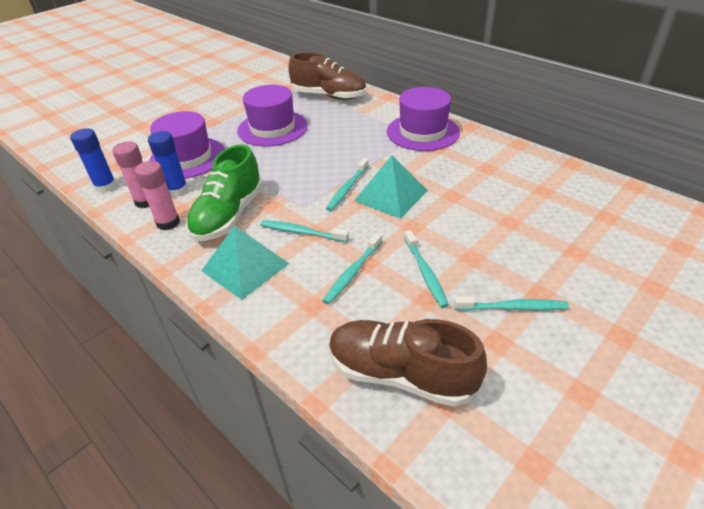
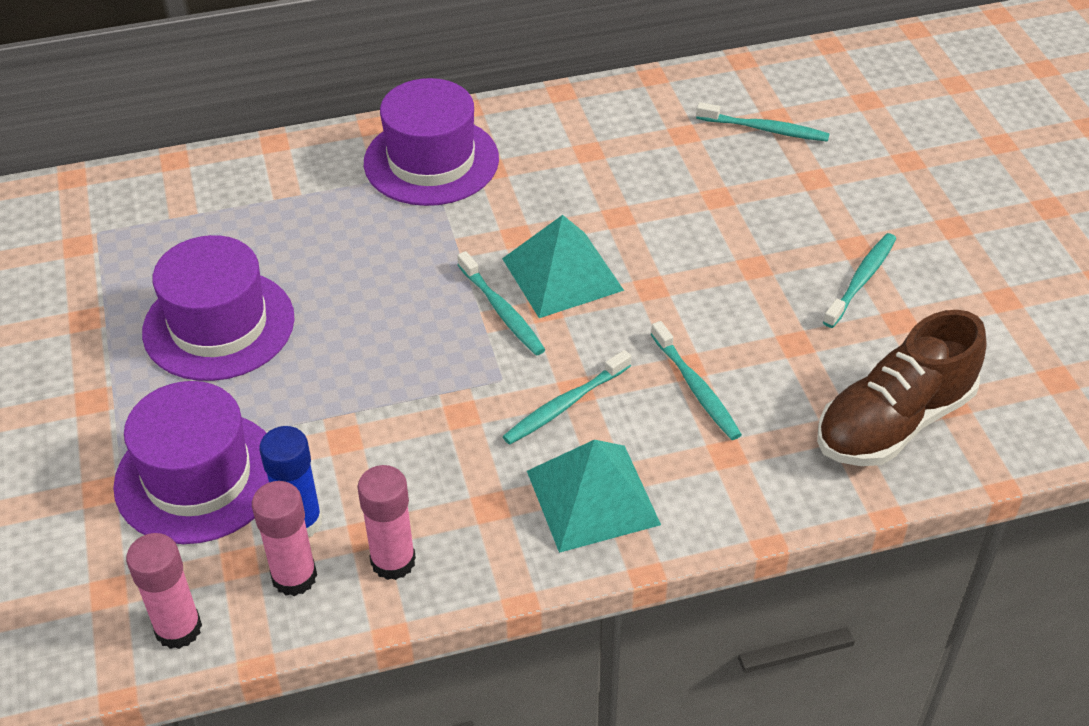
camera: 60 degrees left, 5 degrees up
(106, 186) = (178, 629): blue glue stick -> pink glue stick
(229, 215) = (444, 475): green shoe -> none
(329, 96) = (184, 207): brown shoe -> none
(425, 273) = (750, 321): turquoise toothbrush -> turquoise toothbrush (765, 129)

